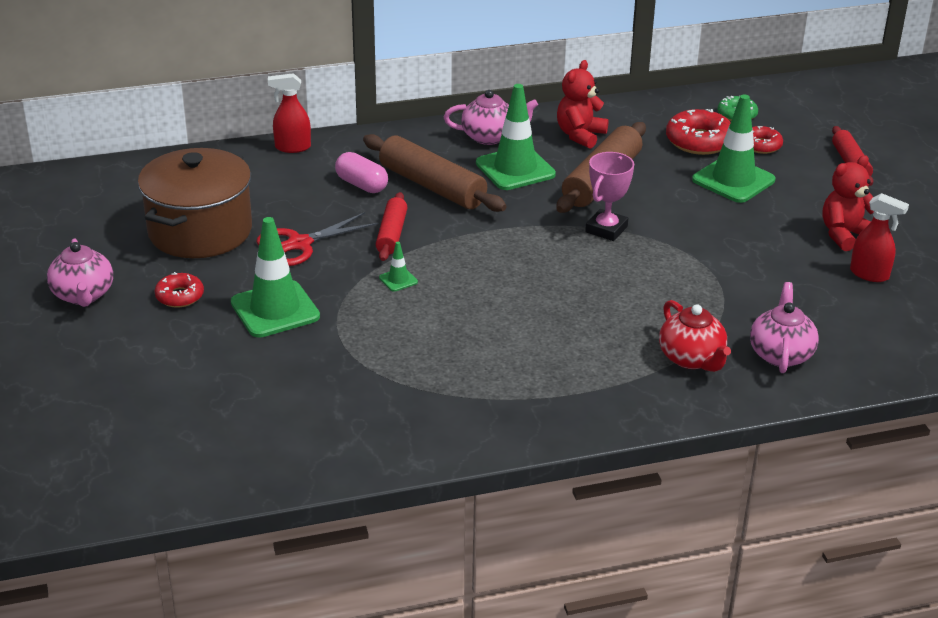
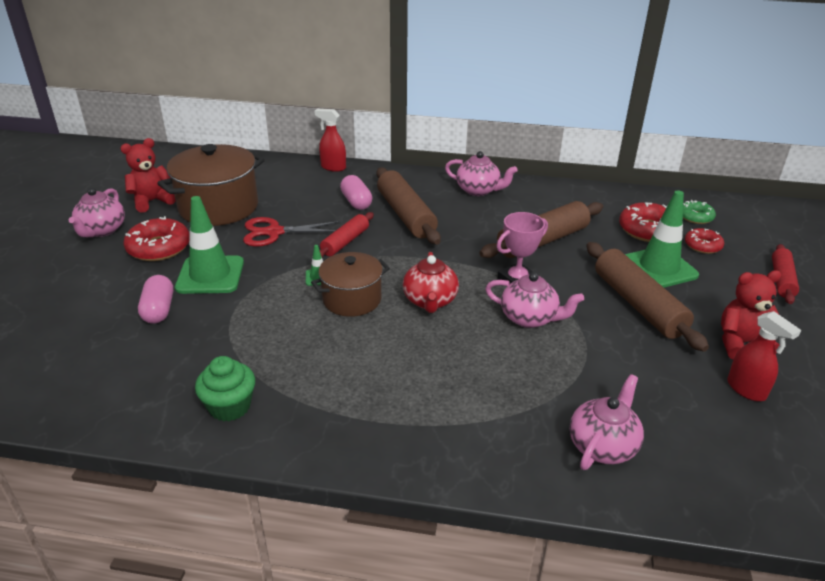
camera: 25 degrees right, 0 degrees up
(180, 296) = (159, 248): red donut -> red donut, size x1.65
(256, 360) = (159, 310): none -> pink capsule
(427, 423) = (230, 406): none -> green cupcake
(455, 293) = (352, 299): none -> brown pot
(515, 169) = (479, 217): green traffic cone -> none
(580, 135) = (550, 204): red teddy bear -> red teddy bear (152, 201)
(644, 263) = (529, 318): none -> pink teapot
(691, 358) = (509, 421): red teapot -> red teapot (430, 301)
(736, 222) = (638, 304): none -> brown rolling pin

